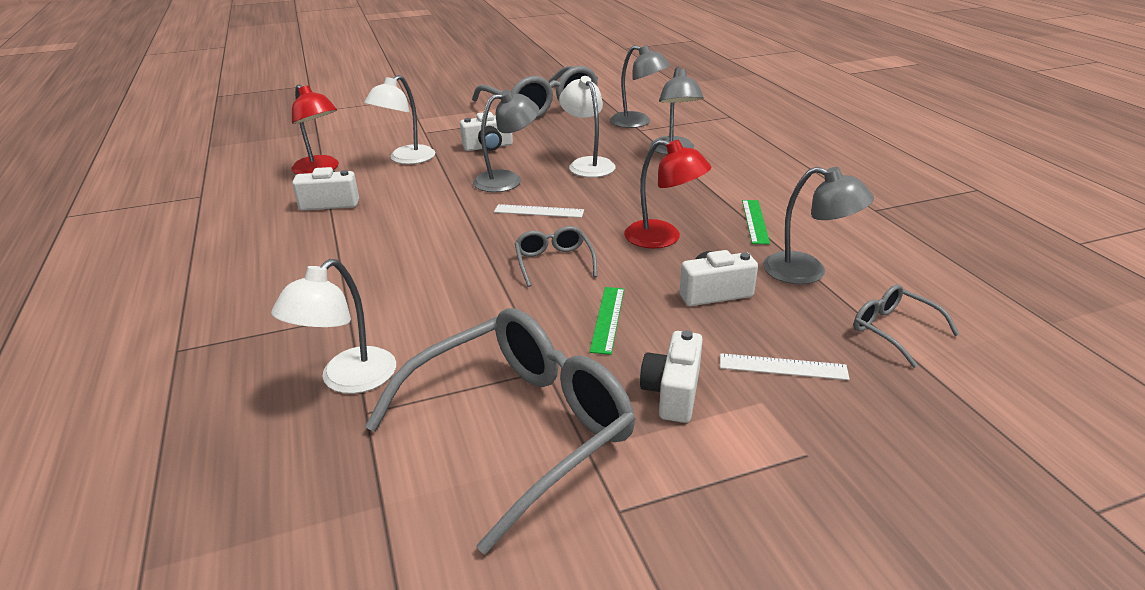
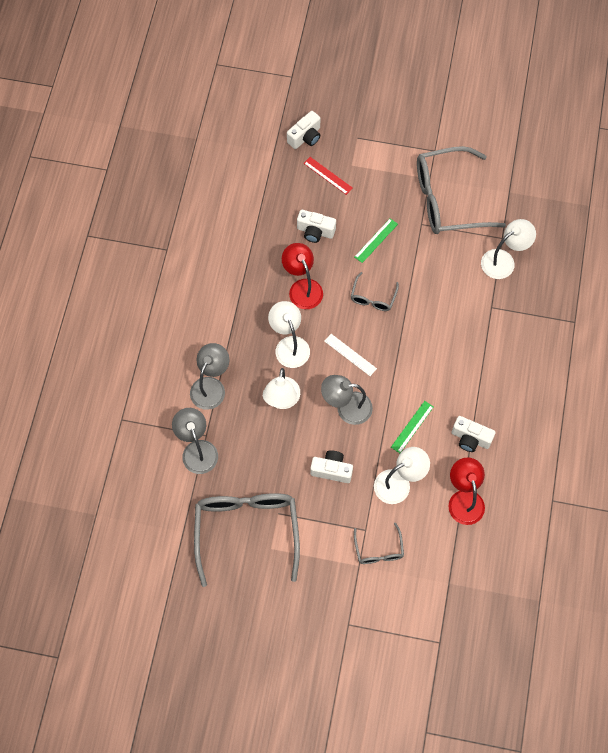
camera: 150 degrees left, 35 degrees up
(623, 195) = (289, 345): none -> white lamp
(672, 393) = (381, 186): white camera -> white camera (305, 137)
(755, 221) = (241, 276): green ruler -> green ruler (412, 427)
(783, 367) = (328, 175): white ruler -> red ruler
(807, 272) = (258, 222): grey lamp -> none
(894, 331) = (263, 169): grey glasses -> grey glasses (378, 549)

